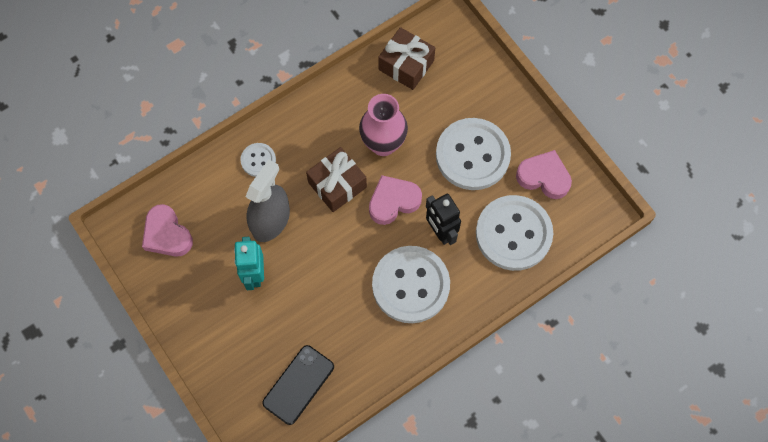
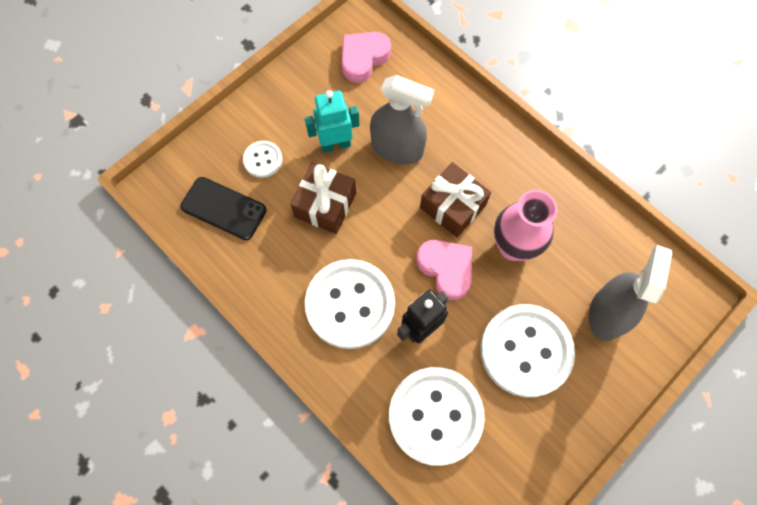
camera: 80 degrees right, 0 degrees up
(258, 160) = (462, 124): white button -> white button (263, 160)
(406, 65) = (620, 255): brown gift -> brown gift (325, 205)
(452, 88) = (607, 313): none -> grey spray bottle
(544, 177) = (518, 444): pink heart -> none

